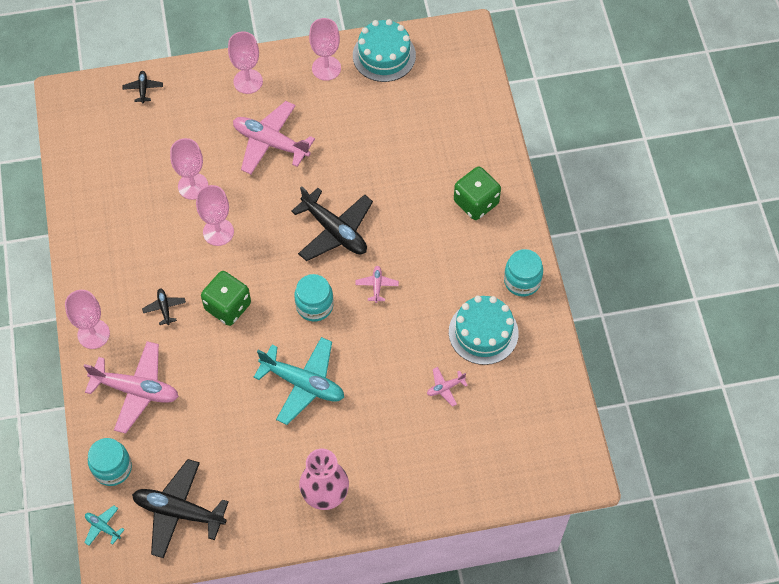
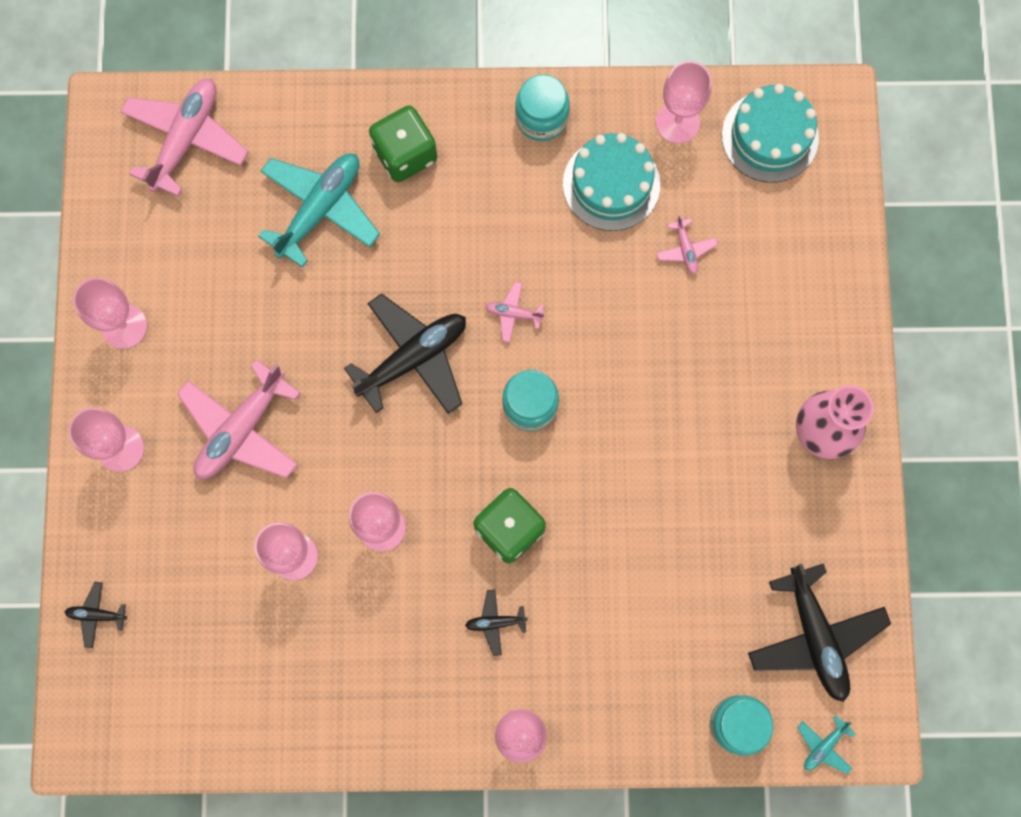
camera: 80 degrees left, 15 degrees up
(136, 390) = (621, 678): pink plane -> pink plane (186, 139)
(179, 511) = (815, 636): black plane -> black plane turned 45 degrees counterclockwise
(303, 383) = (649, 439): turquoise plane -> turquoise plane (320, 209)
(384, 55) = (121, 237): turquoise cake -> turquoise cake (770, 136)
(540, 369) = (677, 122): none -> pink goblet

